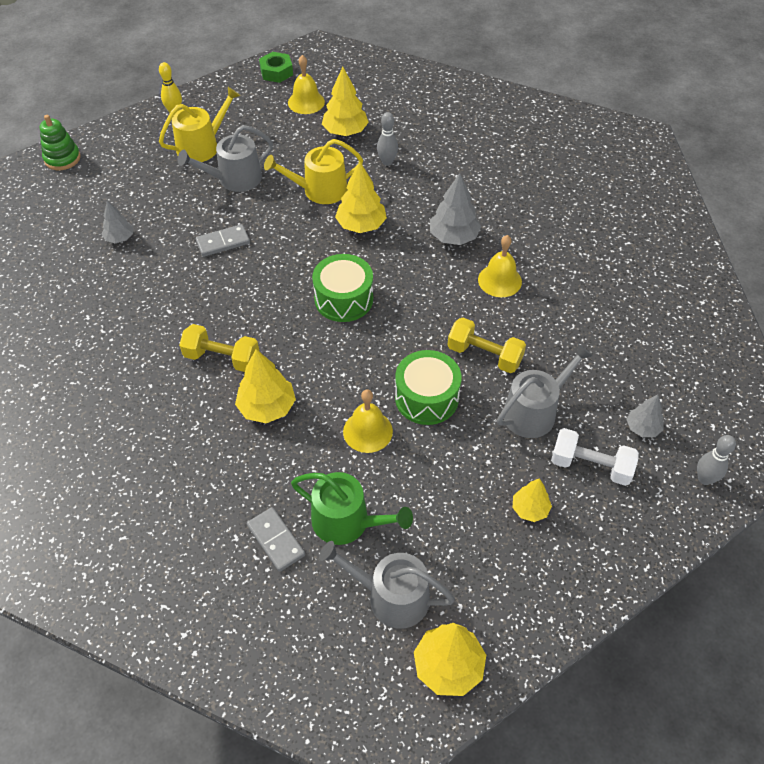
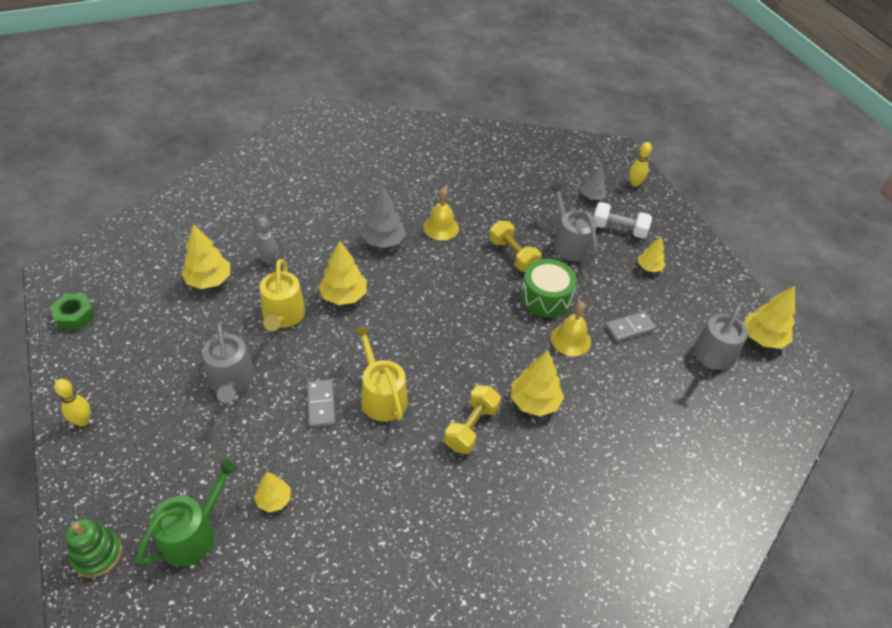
camera: 80 degrees left, 5 degrees down
(120, 238) = (274, 500): grey tree -> yellow tree
(202, 146) = (161, 402): yellow watering can -> yellow watering can (381, 395)
(276, 540) = (664, 418): grey domino -> grey domino (629, 328)
(306, 102) = (143, 301): yellow bell -> none
(343, 299) = (428, 326): green drum -> none
(347, 522) = (651, 369): green watering can -> green watering can (193, 533)
(484, 355) = (513, 255): yellow dumbbell -> yellow dumbbell turned 75 degrees counterclockwise
(590, 466) = (618, 229): white dumbbell -> white dumbbell turned 75 degrees clockwise
(704, 479) = (635, 183): grey bowling pin -> yellow bowling pin

